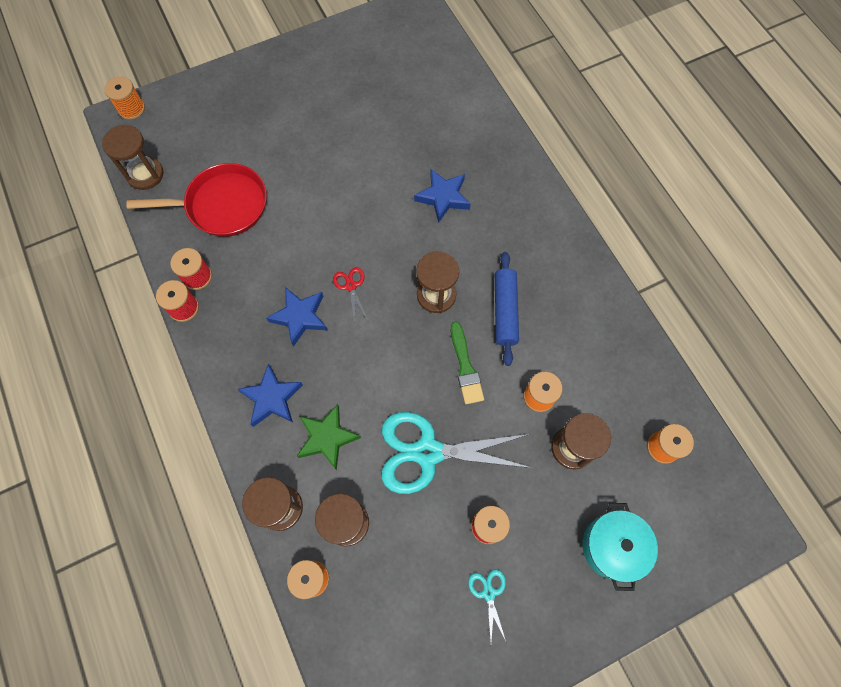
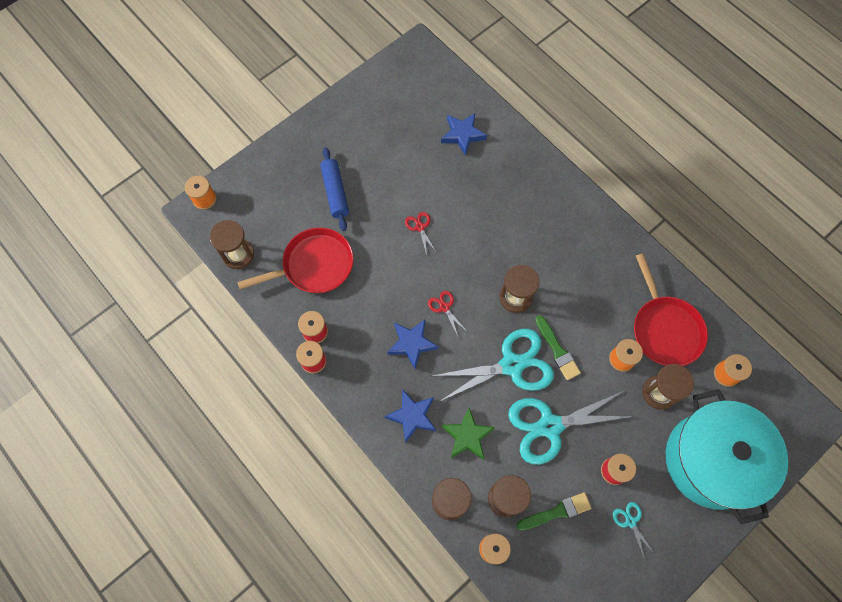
camera: 15 degrees left, 0 degrees up
(353, 192) = (420, 227): none -> red scissors
(403, 556) = (557, 512): none -> green brush
(406, 370) = (511, 365): none -> turquoise scissors
(443, 197) = (494, 214): blue star -> blue star (462, 135)
(505, 311) = (574, 297): blue rolling pin -> blue rolling pin (335, 192)
(602, 375) = (664, 329): none -> red pan
(612, 546) = (711, 460): turquoise pot -> turquoise pot, size x1.94

